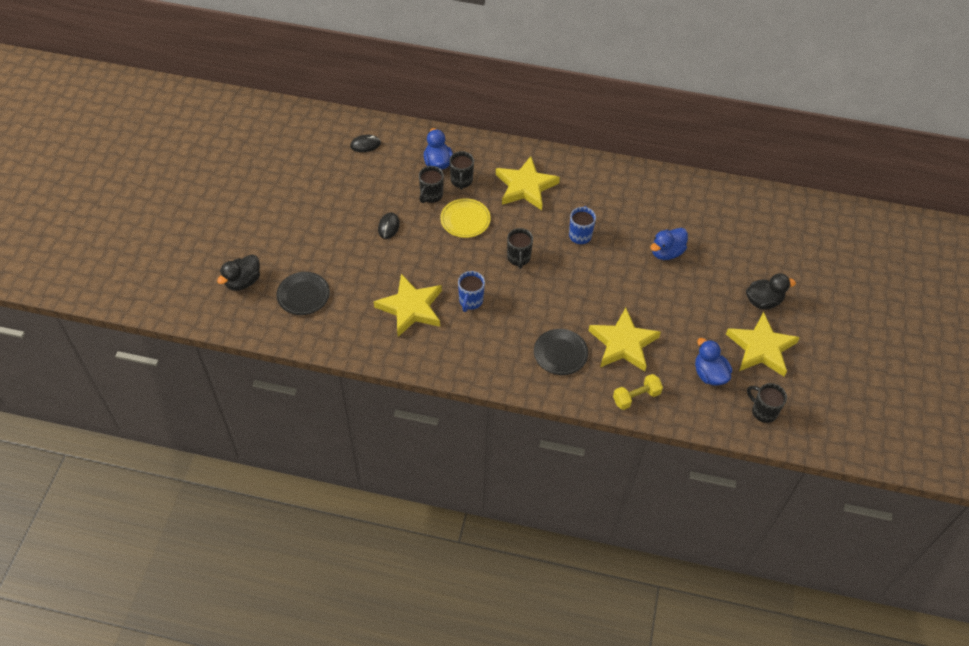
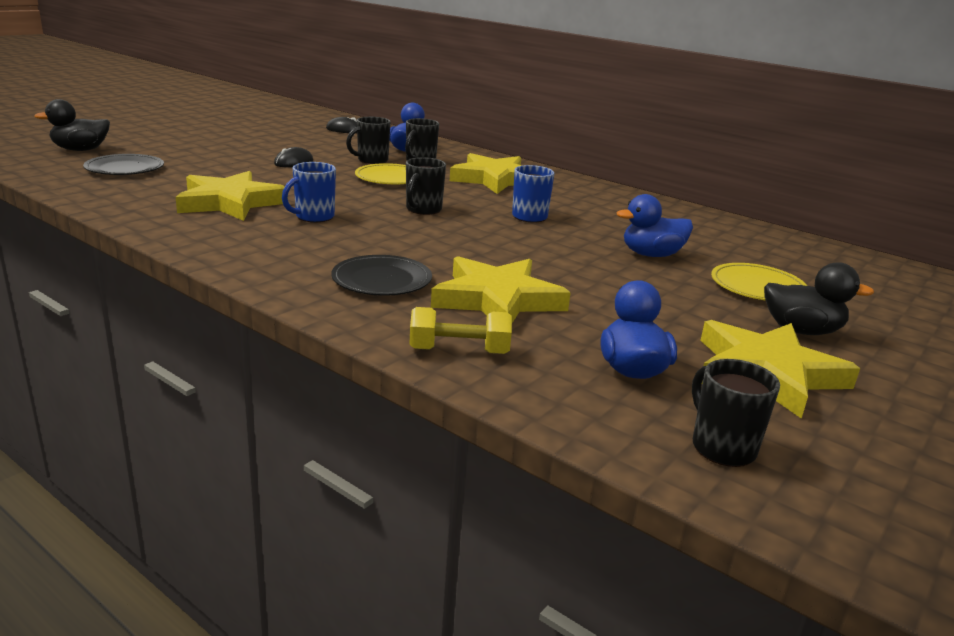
camera: 25 degrees right, 30 degrees down
(730, 264) = (757, 287): none -> yellow plate

